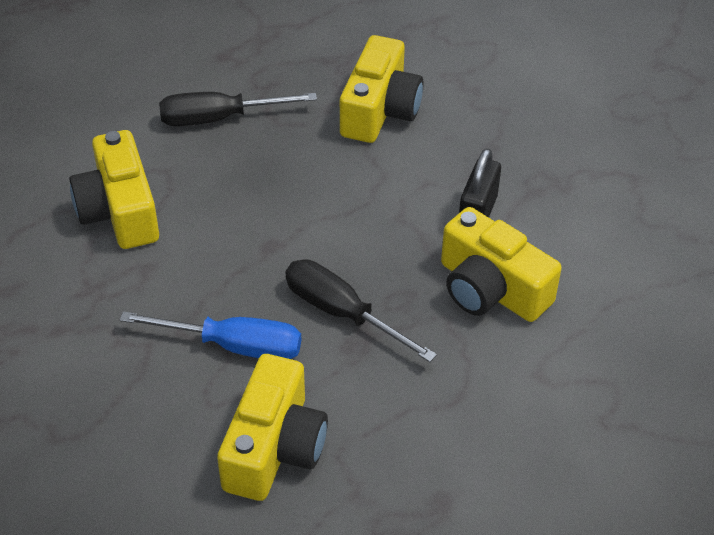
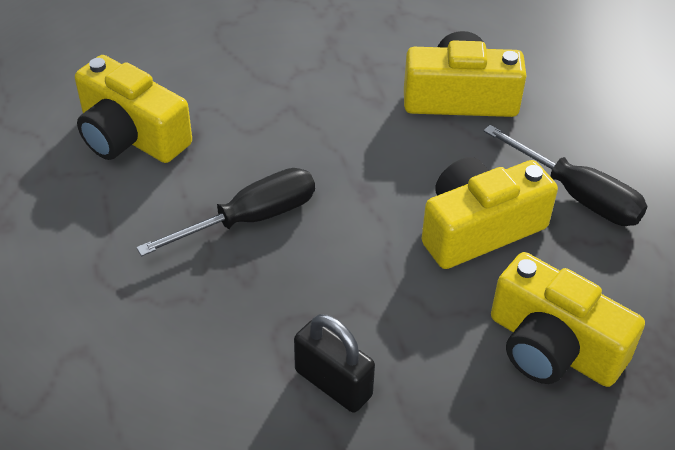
camera: 110 degrees right, 0 degrees up
(219, 118) = (577, 195): black screwdriver -> black screwdriver turned 120 degrees clockwise
(234, 346) = (253, 136): blue screwdriver -> none
(490, 289) = (215, 352): yellow camera -> yellow camera (479, 228)

